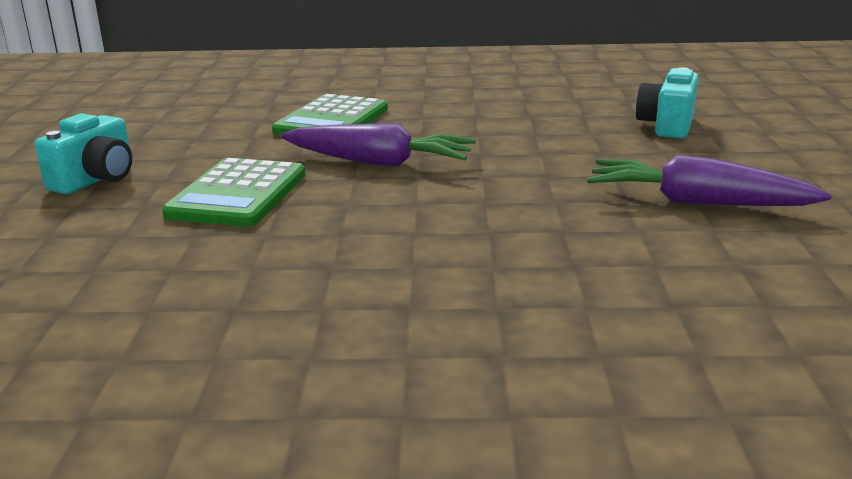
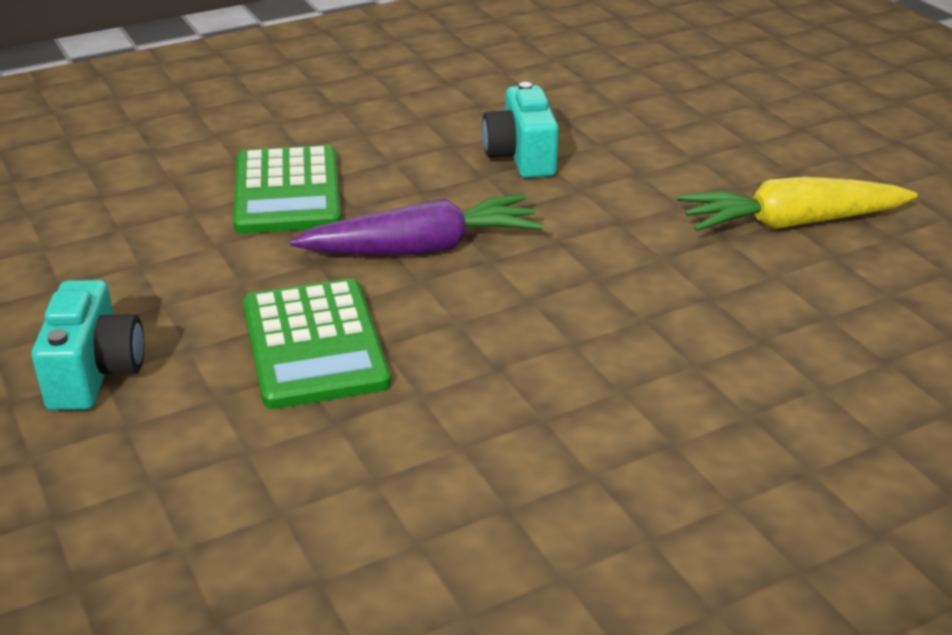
camera: 30 degrees left, 10 degrees up
(667, 126) = (665, 116): turquoise camera -> turquoise camera (521, 157)
(696, 202) = (790, 224): purple carrot -> yellow carrot

